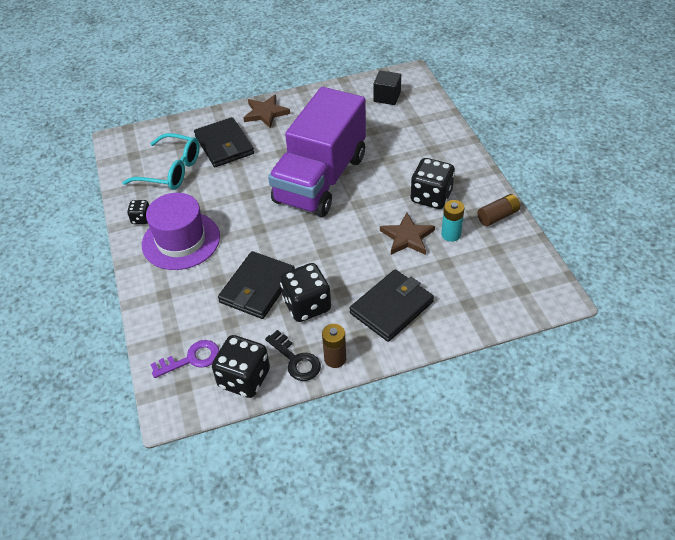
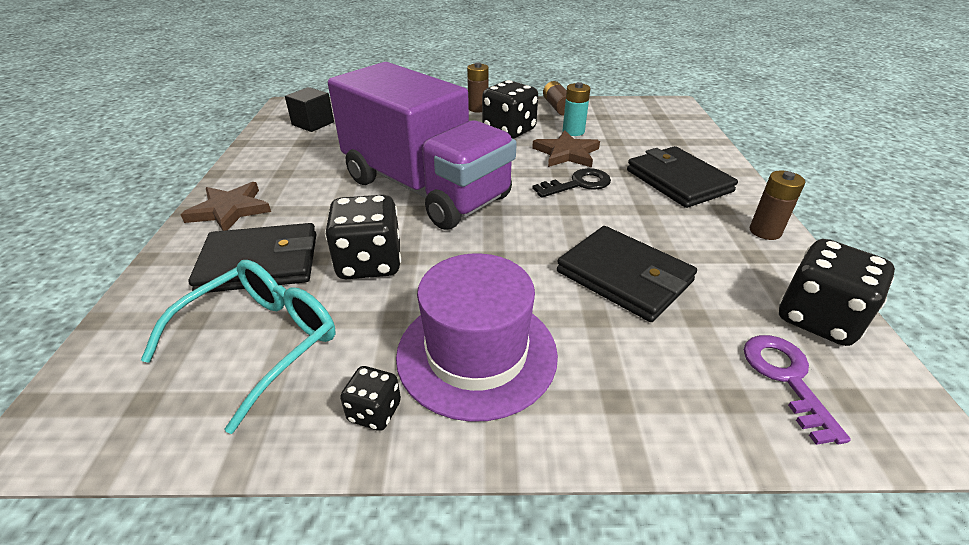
camera: 75 degrees left, 10 degrees down
(296, 360) = (772, 263): black key -> black key (578, 184)
(307, 305) = (668, 238): black dice -> black dice (369, 263)
(464, 169) = (478, 108): none -> brown battery

